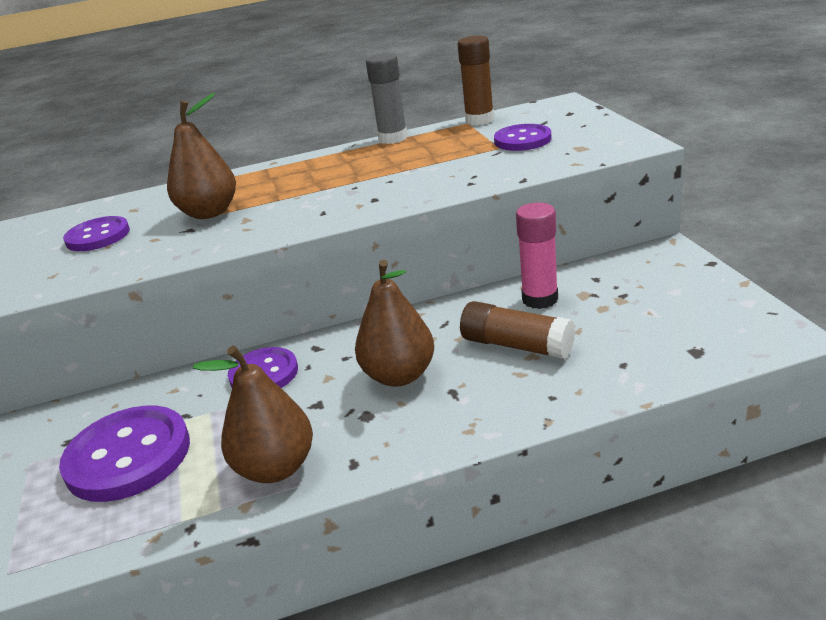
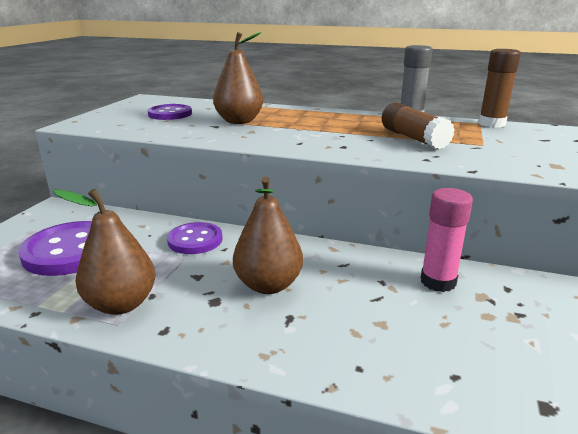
camera: 30 degrees right, 5 degrees down
(517, 345) = (378, 309): brown glue stick -> brown glue stick (413, 138)
(522, 140) = (509, 145): purple button -> none

